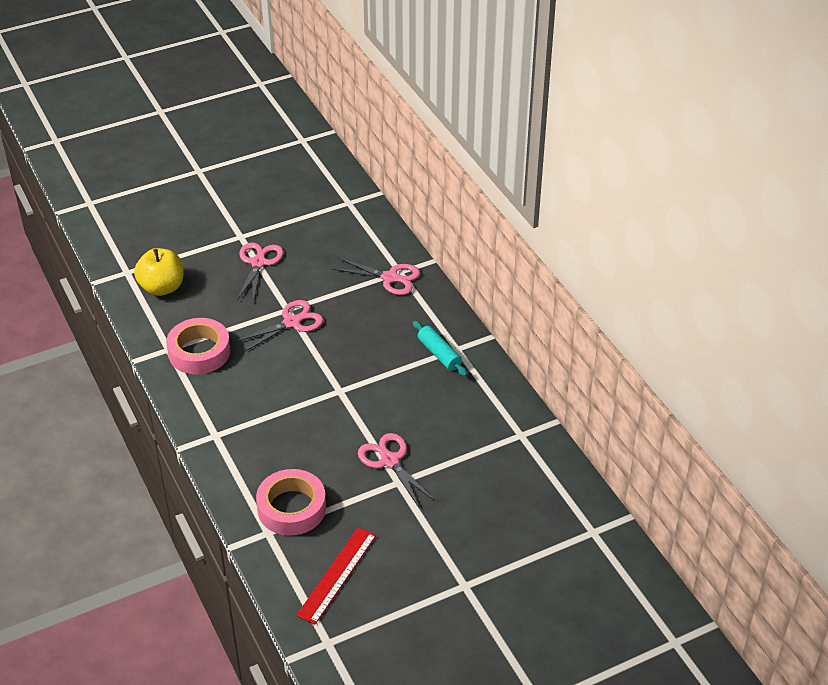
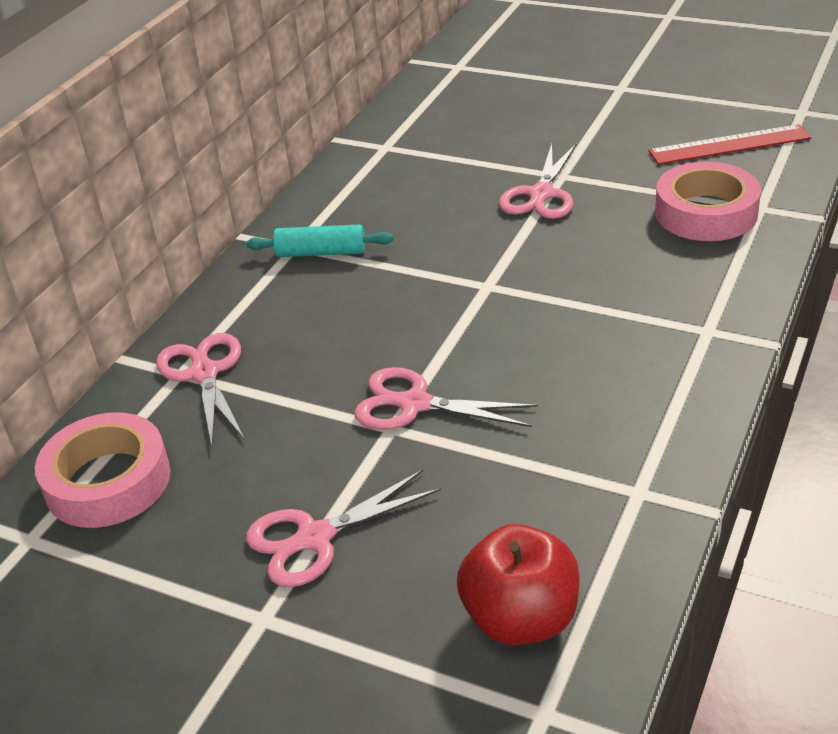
camera: 125 degrees left, 5 degrees down
(162, 287) = (520, 618): yellow apple -> red apple
(199, 352) = (597, 453): pink tape -> pink tape (108, 481)
(439, 354) = (321, 253): turquoise rolling pin -> turquoise rolling pin turned 75 degrees clockwise

